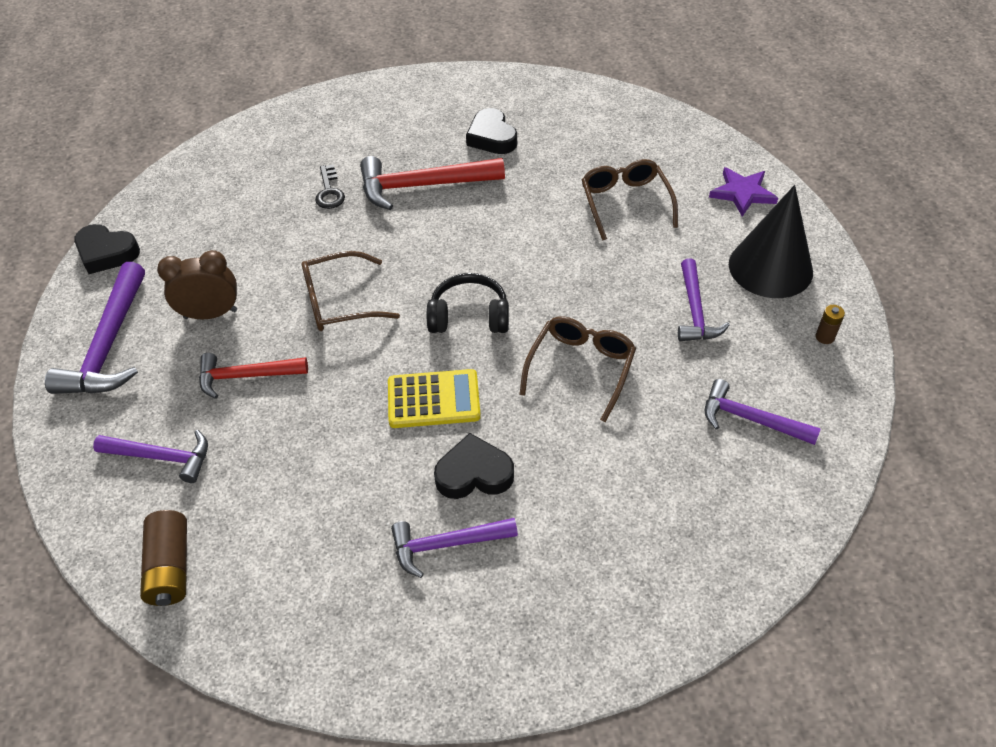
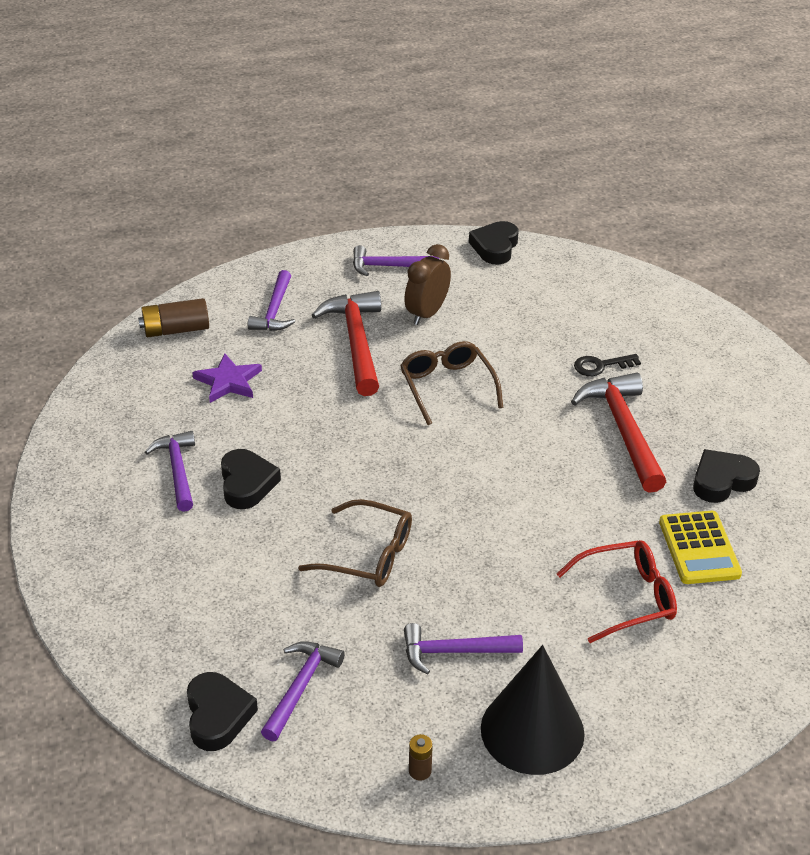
camera: 85 degrees right, 10 degrees down
(109, 345) = (389, 266): purple hammer -> purple hammer, size x0.64
(211, 314) = (427, 314): brown clock -> brown clock turned 135 degrees counterclockwise
(246, 376) = (356, 342): red hammer -> red hammer, size x1.57
(433, 399) = (330, 454): yellow calculator -> yellow calculator (699, 548)
(469, 316) = (434, 473): black headphones -> none
(625, 203) = (626, 598): brown glasses -> red glasses
(742, 193) = (668, 715): purple star -> purple star (228, 381)
(794, 484) = (218, 715): none -> black heart

